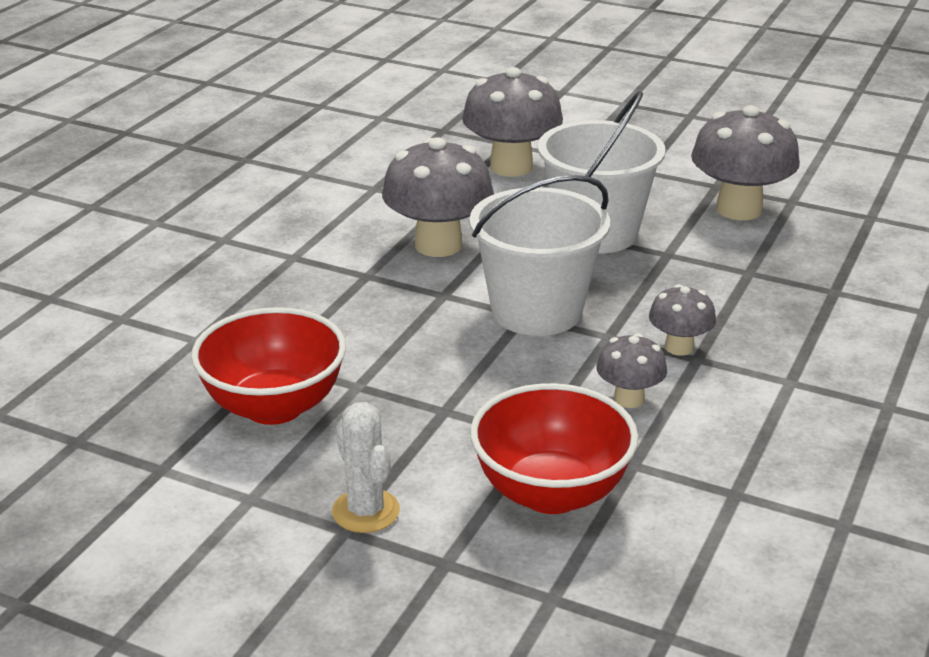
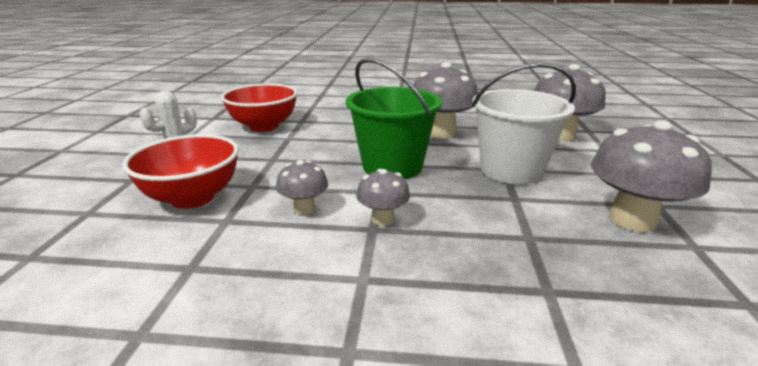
camera: 70 degrees right, 5 degrees down
(536, 311) = (392, 166): white bucket -> green bucket

